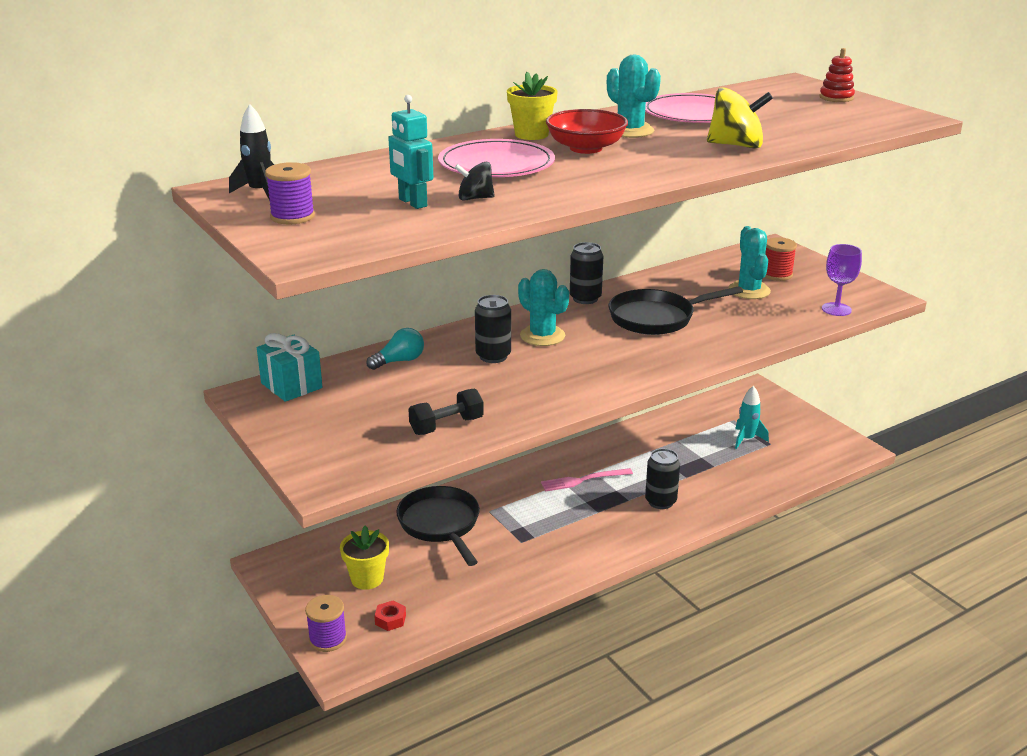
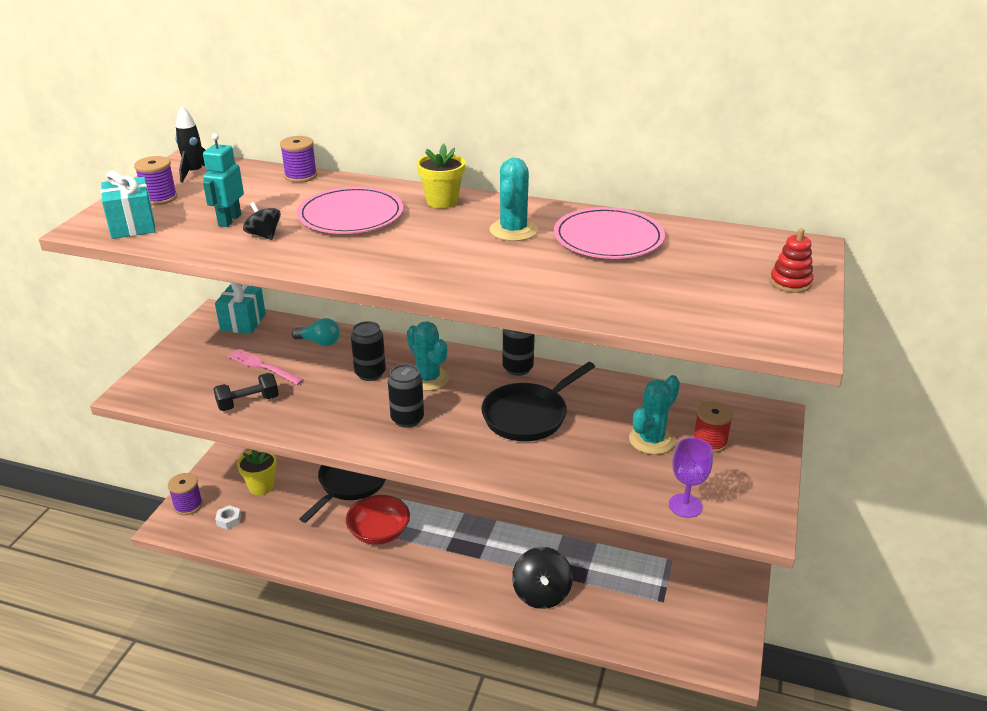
camera: 50 degrees right, 5 degrees up
(339, 239) = (132, 225): none -> turquoise gift
(368, 160) = (300, 176): none -> purple spool
(390, 619) = (229, 520): red nut -> white nut
(446, 426) = (248, 403): black dumbbell -> black dumbbell turned 45 degrees counterclockwise
(542, 336) = (428, 379): turquoise cactus -> turquoise cactus turned 45 degrees counterclockwise
(583, 480) = (479, 520): pink fork -> pink fork (263, 366)
(586, 148) = (438, 230): red bowl -> red bowl (379, 532)
(656, 318) = (528, 415): black pan -> black pan turned 75 degrees counterclockwise
(660, 501) = (497, 577): black can -> black can (407, 419)
(703, 490) = (541, 593): none -> black spinning top
(736, 145) = (545, 284): yellow spinning top -> none
(746, 439) = (650, 583): turquoise rocket -> none

